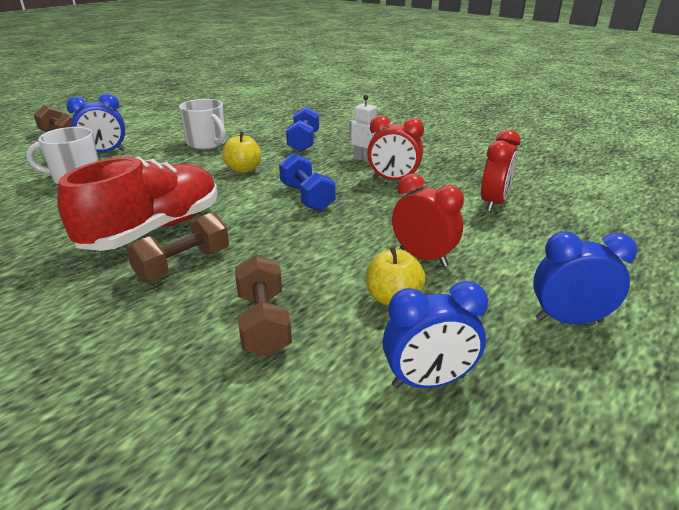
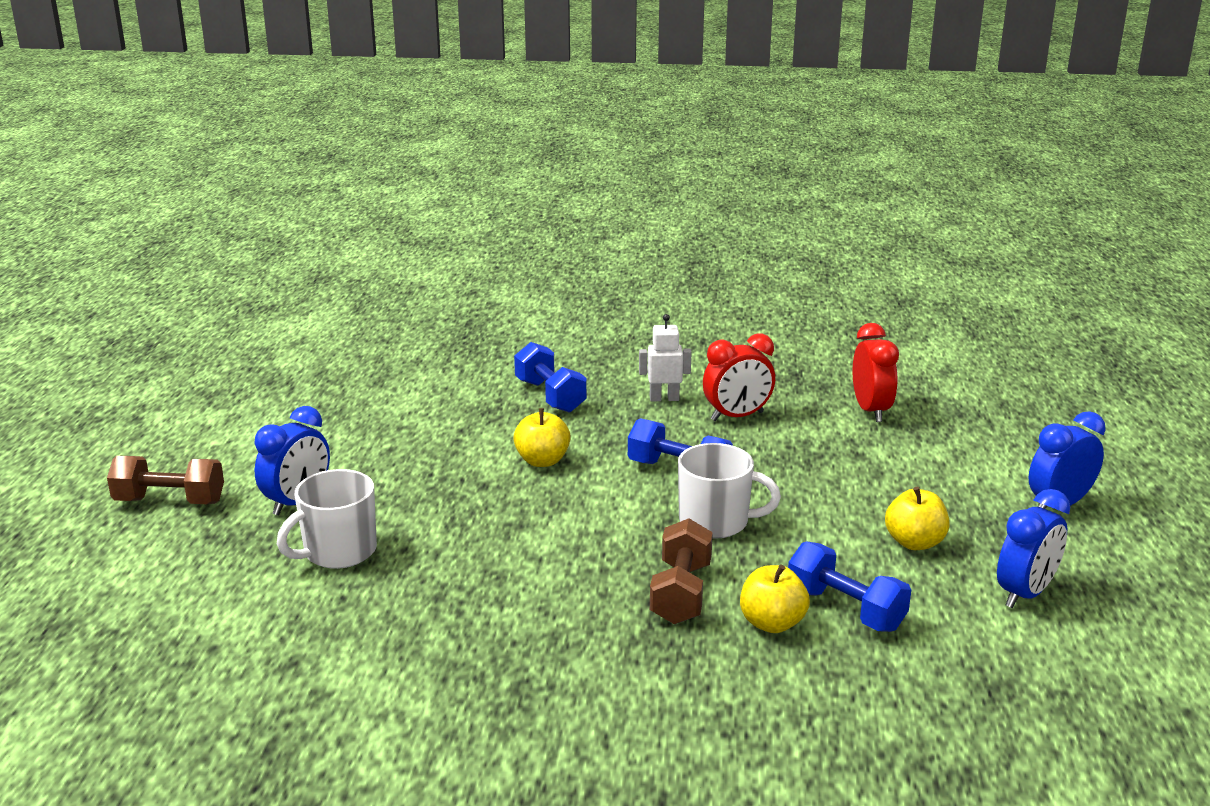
camera: 35 degrees left, 5 degrees down
(154, 230) = (578, 572): red shoe -> none
(200, 309) = (772, 623): none -> yellow apple
(207, 143) = (422, 439): white mug -> white mug (716, 522)
(263, 323) = (845, 609): brown dumbbell -> blue dumbbell
(423, 257) = (886, 494): red clock -> none

